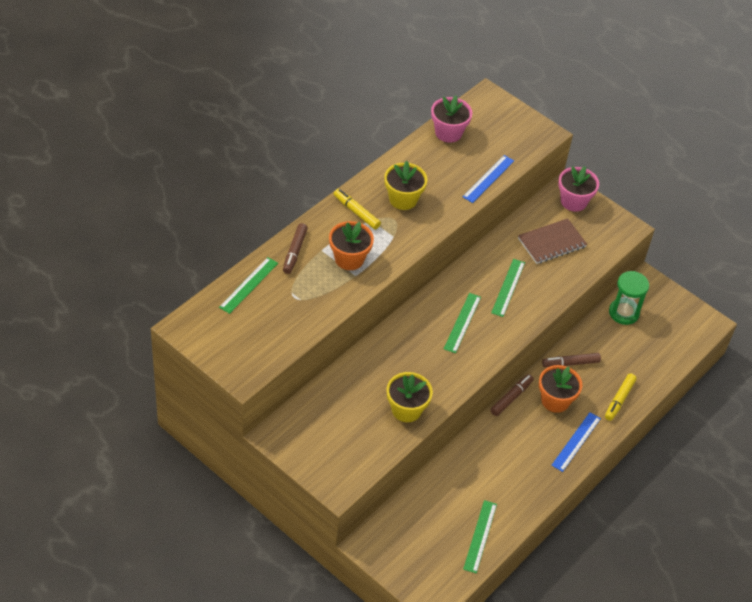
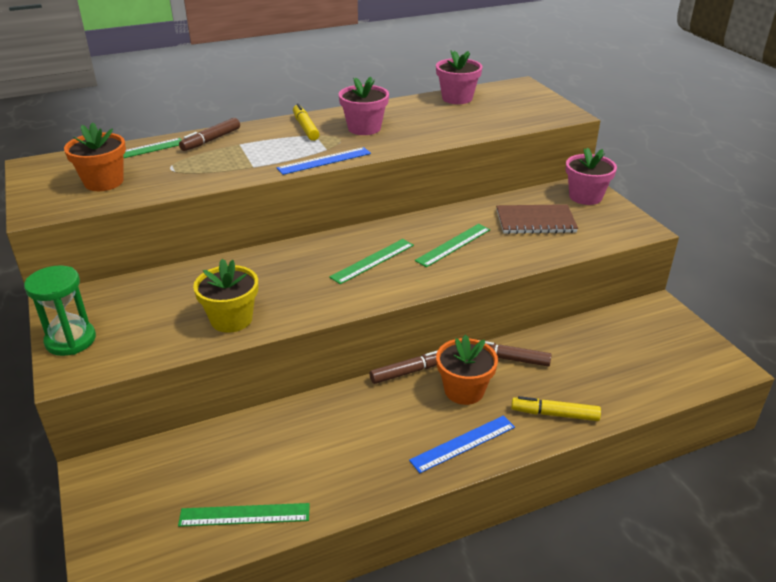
camera: 30 degrees right, 15 degrees down
(349, 259) = (261, 154): orange flower pot -> orange flower pot (104, 182)
(403, 199) = (364, 128): yellow flower pot -> pink flower pot
(480, 536) = (244, 515): green ruler -> green ruler turned 45 degrees clockwise
(488, 178) = (473, 131): blue ruler -> blue ruler (324, 161)
(619, 400) = (554, 414): yellow marker -> yellow marker turned 45 degrees clockwise
(623, 313) = (611, 328): green hourglass -> green hourglass (70, 340)

